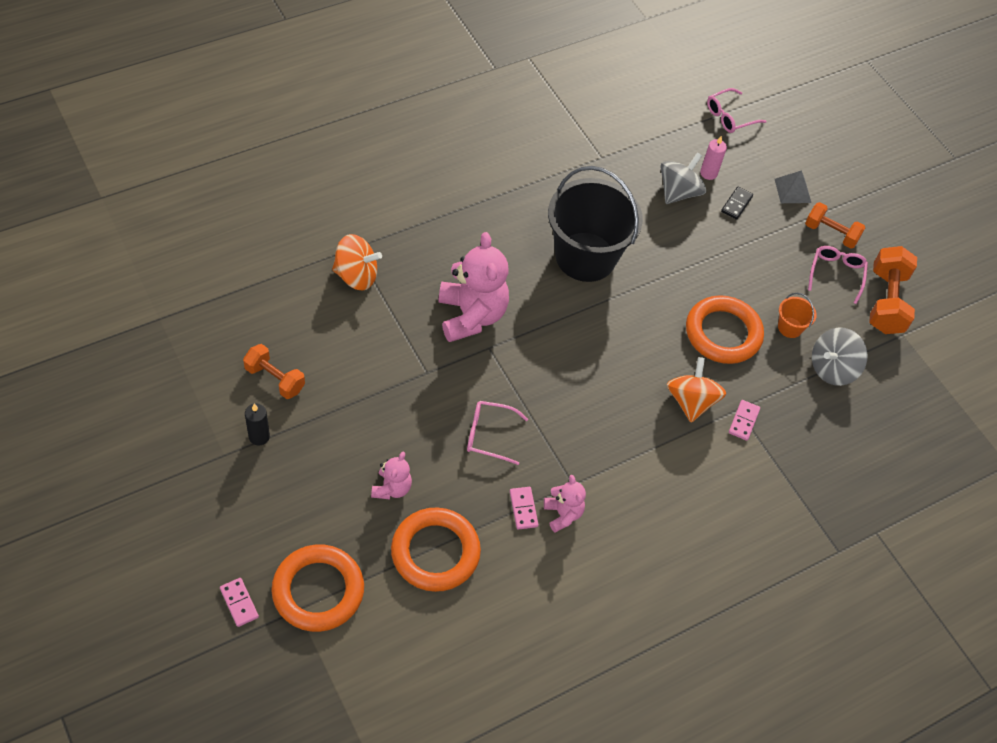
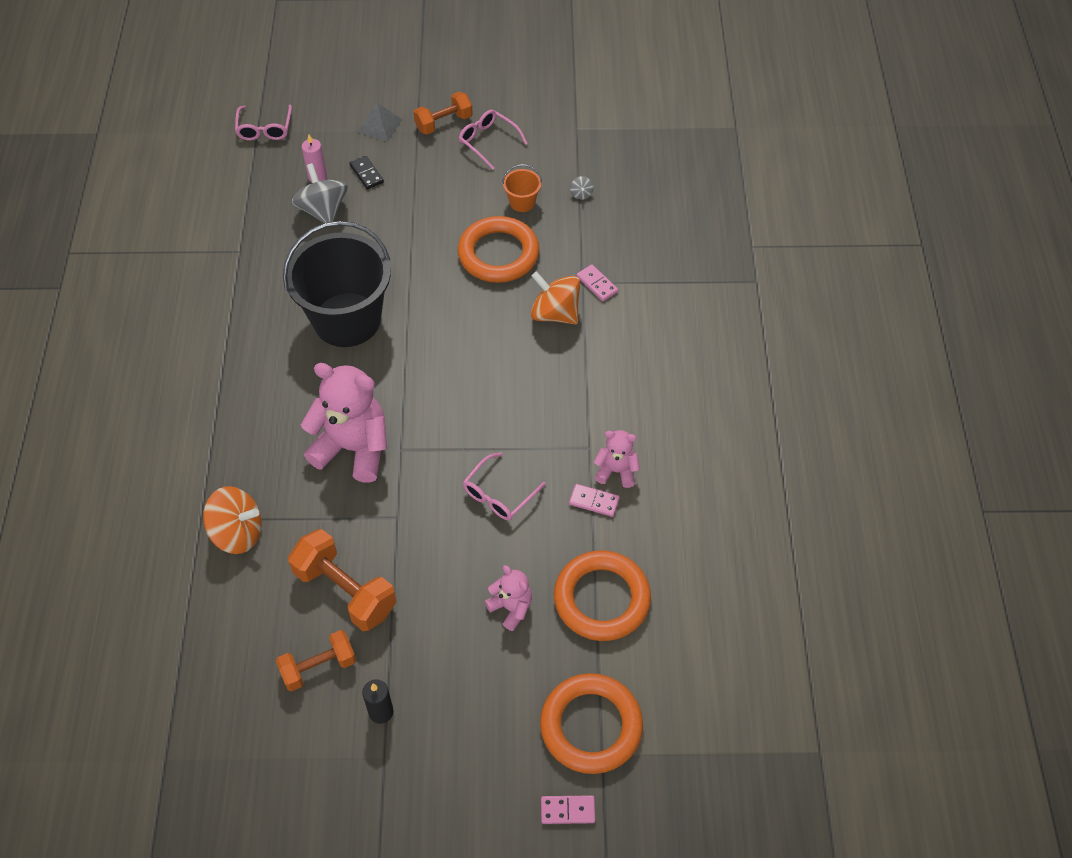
camera: 55 degrees left, 0 degrees up
(356, 276) = (237, 533): orange spinning top -> orange spinning top turned 60 degrees clockwise
(832, 368) = (581, 194): grey spinning top -> grey spinning top, size x0.41
(886, 302) = (538, 122): orange dumbbell -> orange dumbbell (345, 591)

